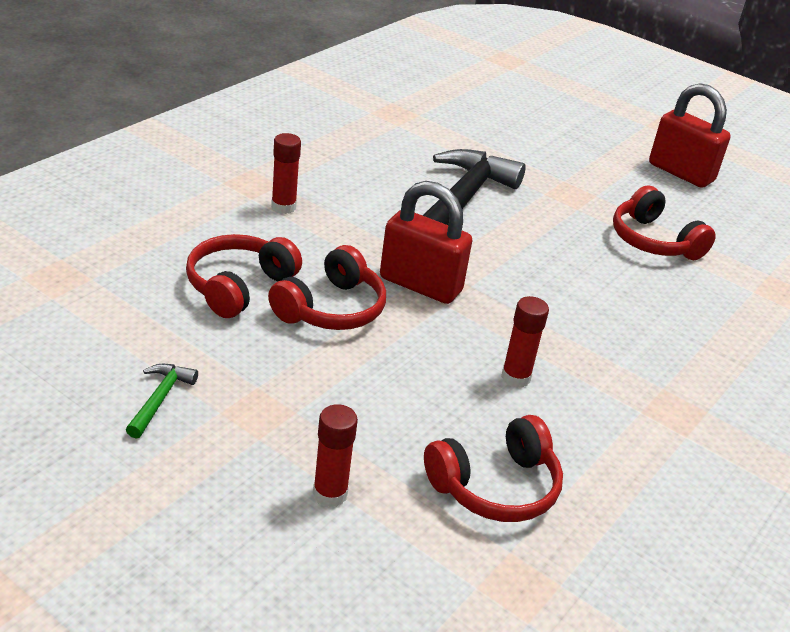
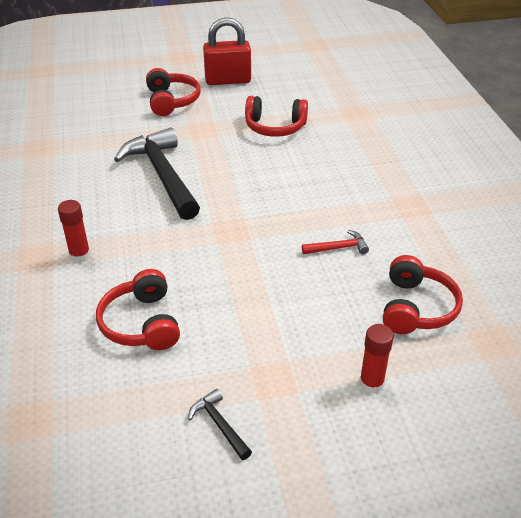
camera: 45 degrees left, 5 degrees up
(160, 399) = (219, 425): green hammer -> black hammer
(331, 309) = (207, 291): red headphones -> red headphones (171, 101)
(420, 285) = (223, 238): red padlock -> none
(515, 377) = (338, 248): red glue stick -> red hammer

